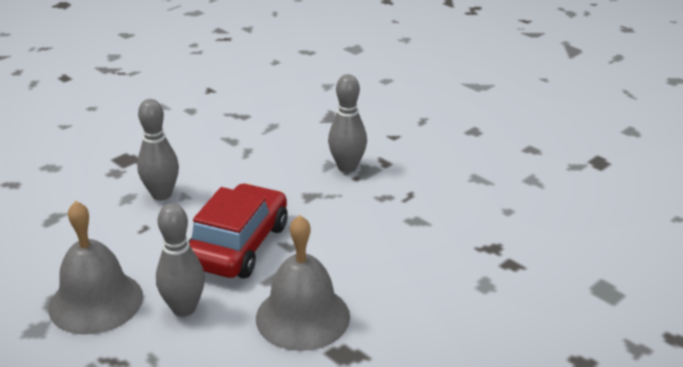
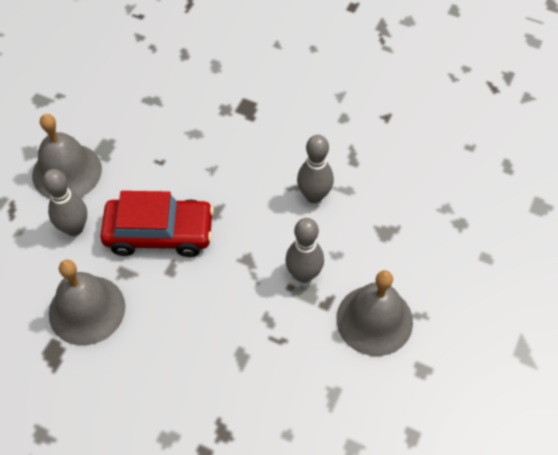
camera: 70 degrees right, 25 degrees up
(161, 194) = (207, 153): grey bowling pin -> grey bowling pin (314, 196)
(415, 142) = (374, 320): none -> grey bell

